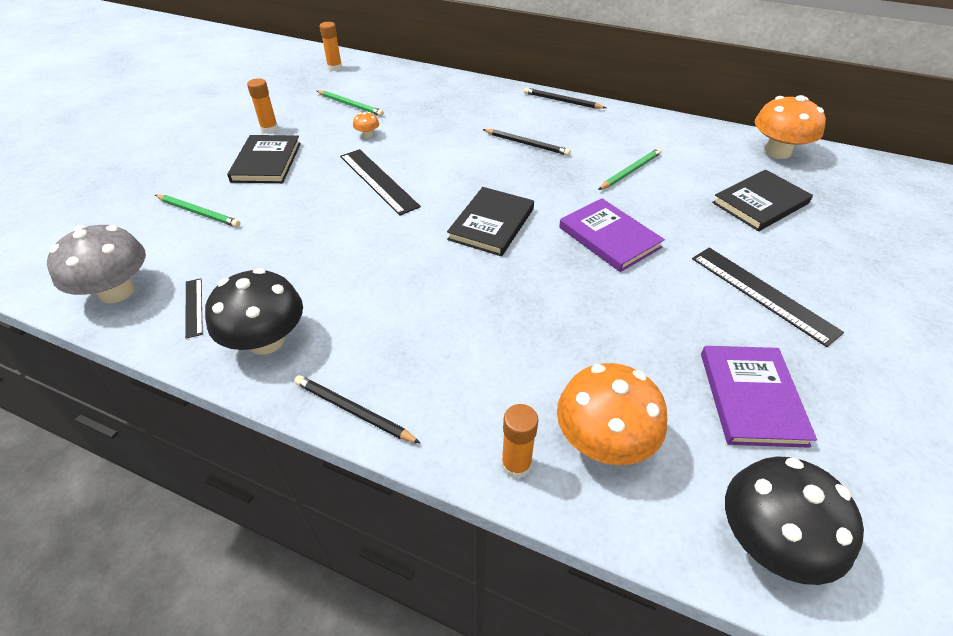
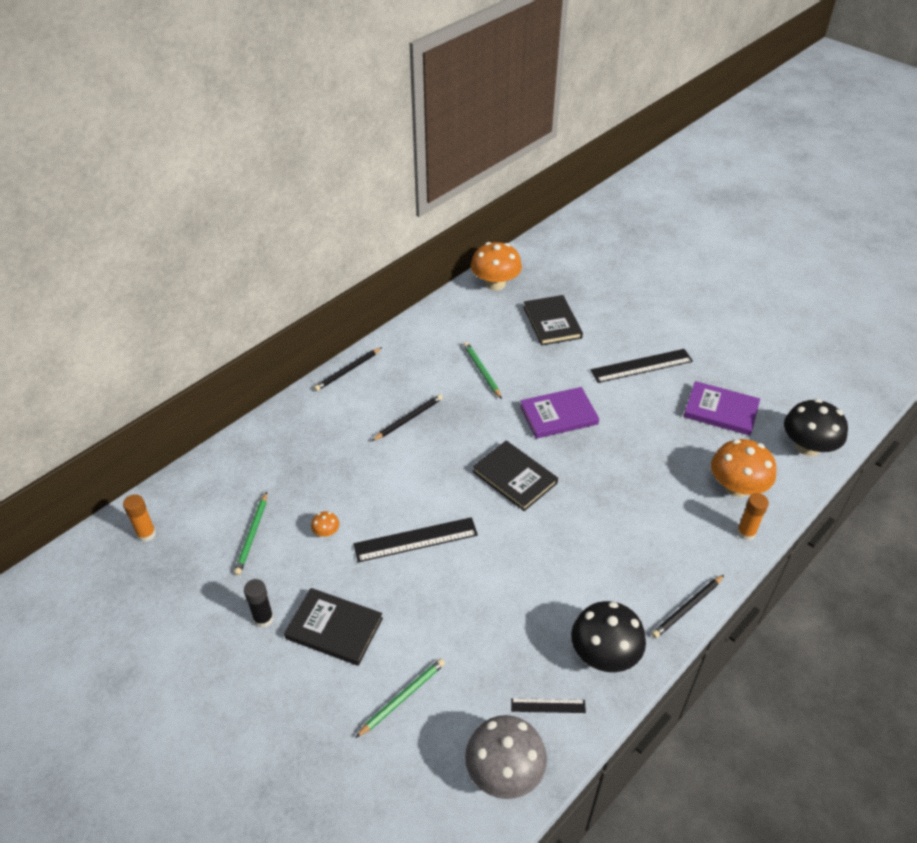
camera: 70 degrees left, 0 degrees up
(269, 129) = (263, 618): orange glue stick -> black glue stick
(350, 105) = (252, 535): green pencil -> green pencil turned 135 degrees clockwise

